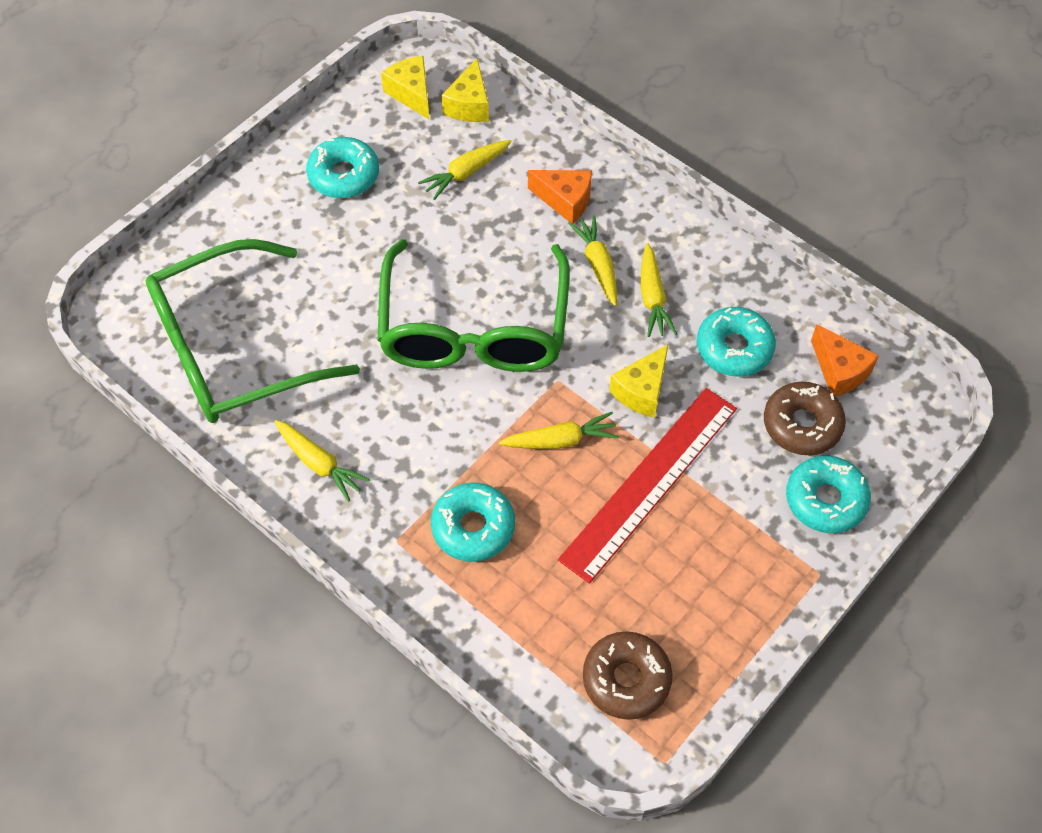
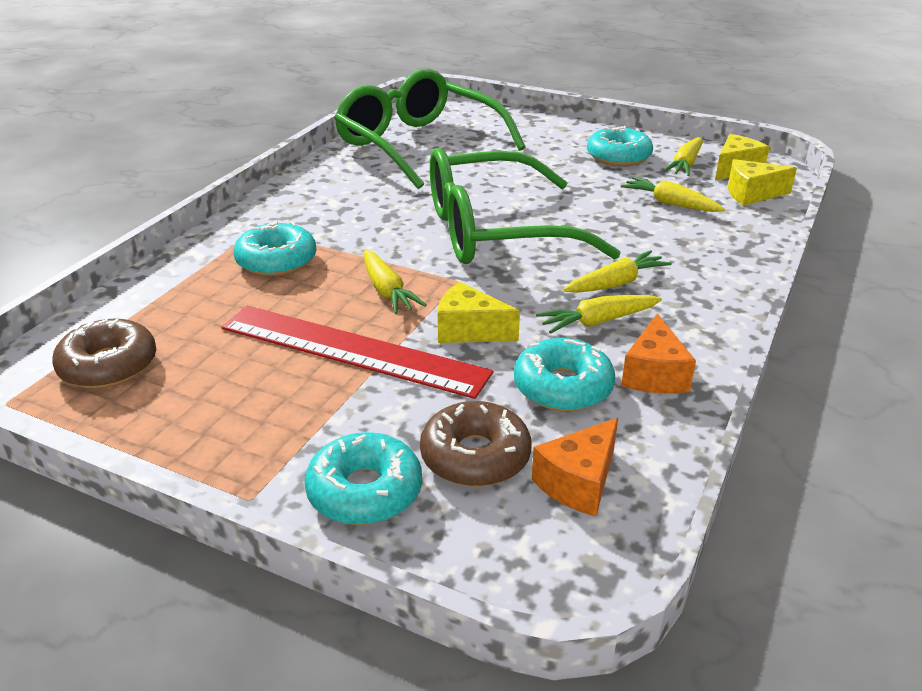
camera: 75 degrees right, 25 degrees down
(319, 463) = (325, 189): yellow carrot -> yellow carrot (685, 164)
(565, 201) = (683, 255): orange cheese -> orange cheese (654, 374)

